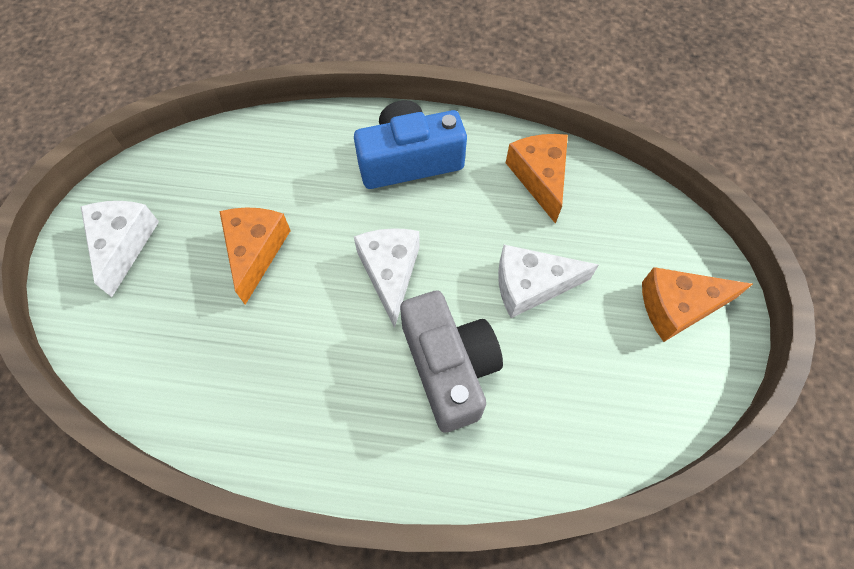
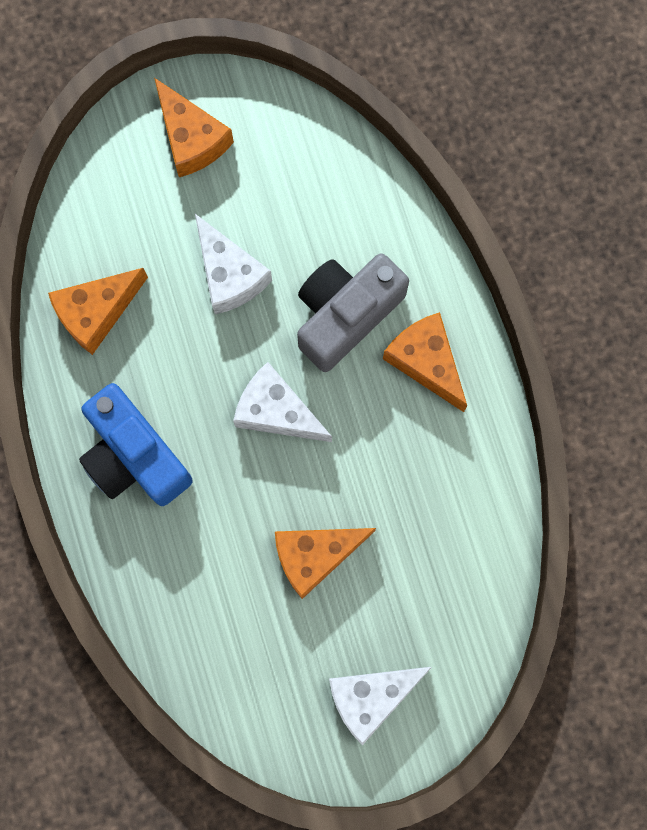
camera: 115 degrees left, 15 degrees up
(367, 421) = (426, 361): none -> orange cheese
(390, 272) = (276, 411): white cheese -> white cheese turned 60 degrees clockwise

